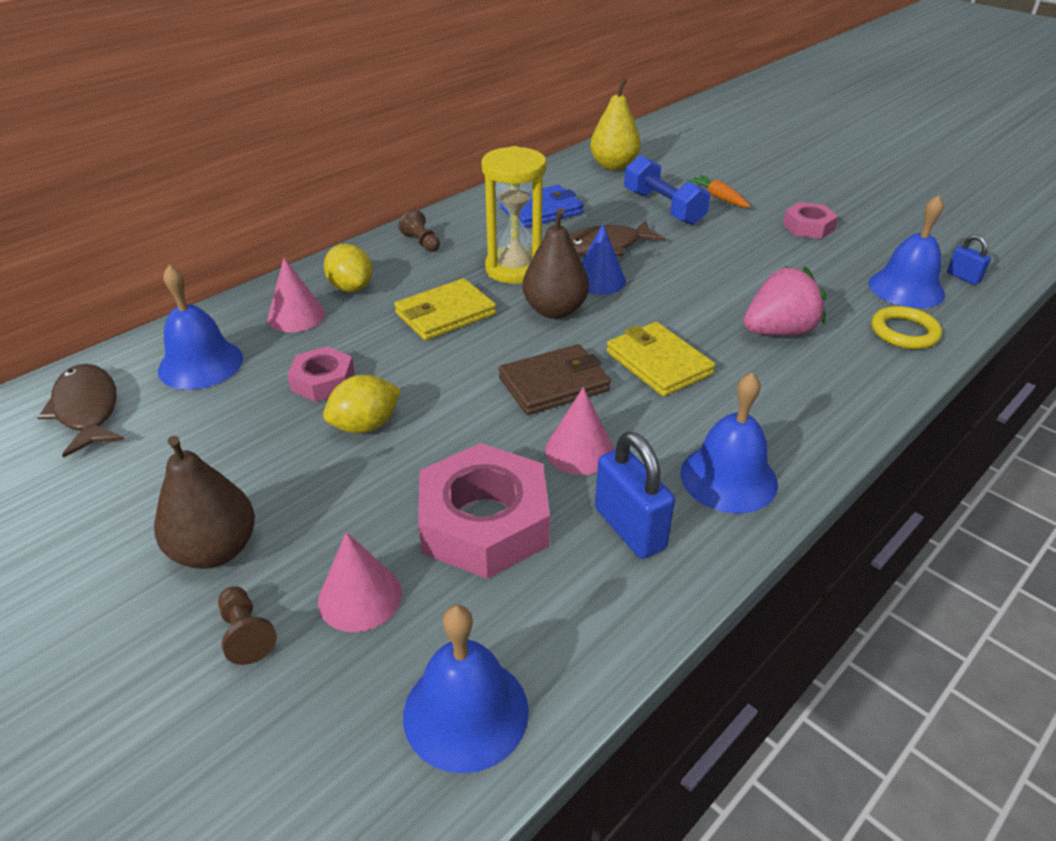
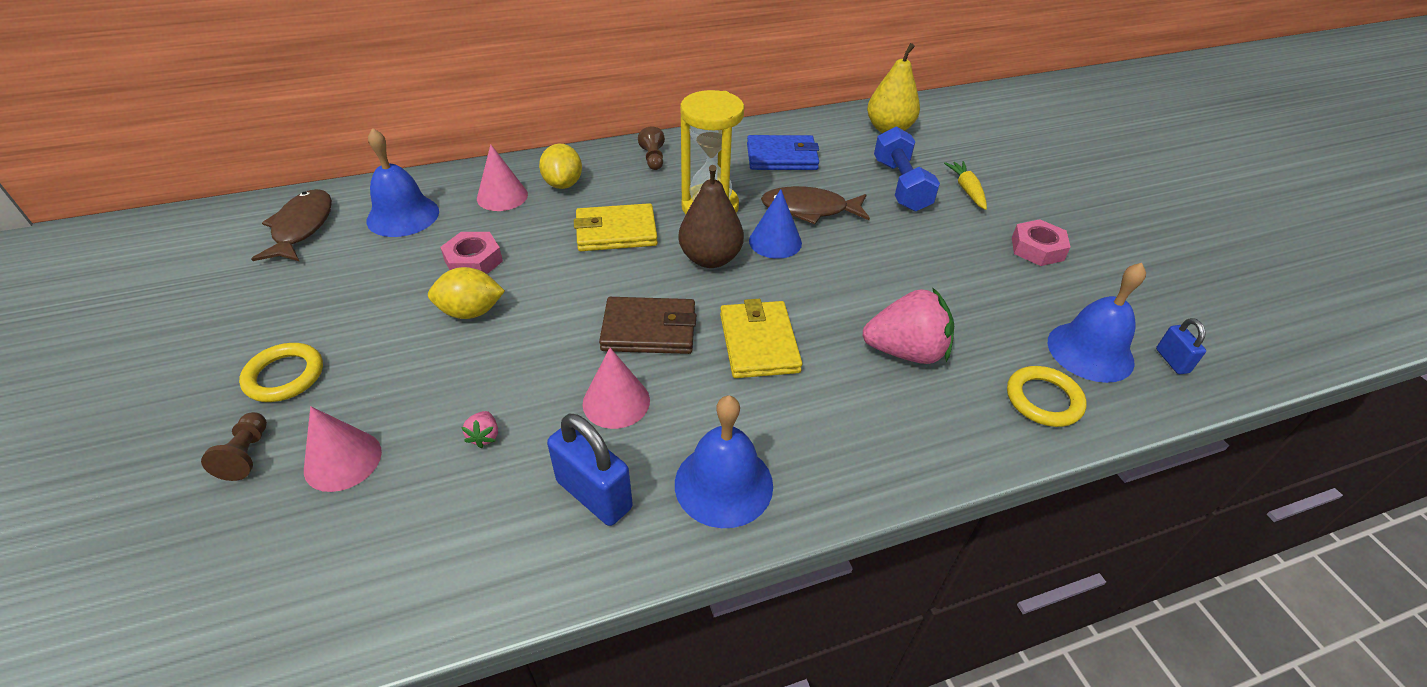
camera: 25 degrees right, 5 degrees up
(215, 550) = (284, 376): brown pear -> yellow ring
(466, 712) = (329, 598): blue bell -> none
(484, 522) = (484, 436): pink nut -> pink strawberry
(630, 528) = (594, 494): blue padlock -> blue padlock turned 45 degrees counterclockwise
(718, 198) = (967, 190): orange carrot -> yellow carrot

